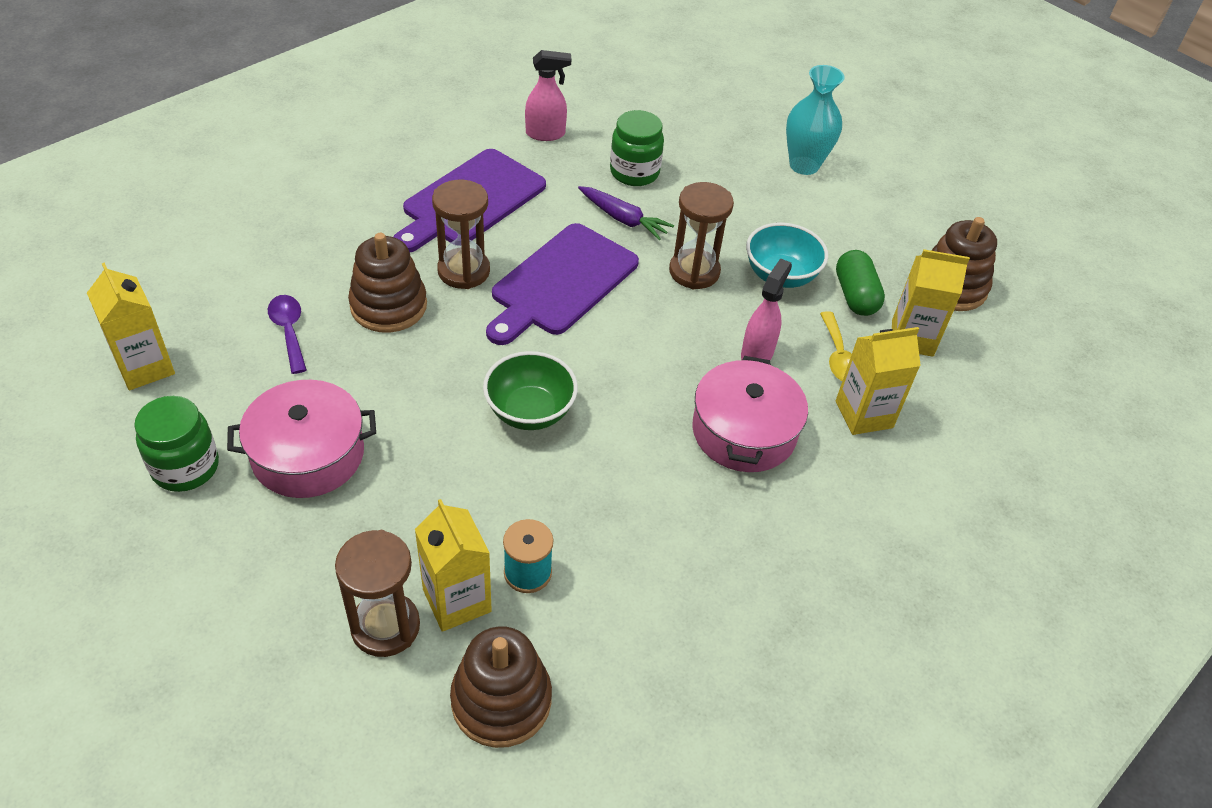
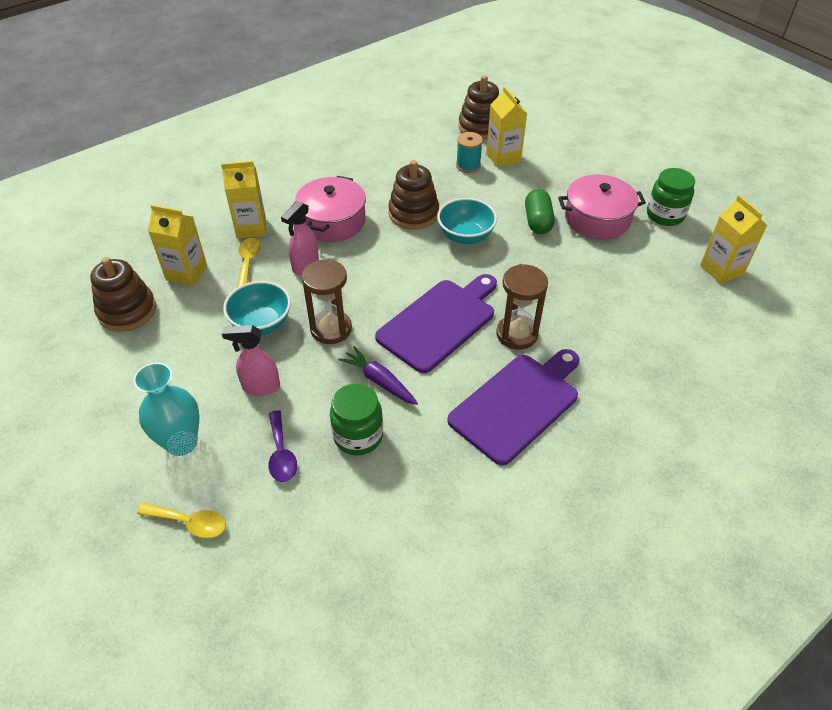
camera: 170 degrees left, 0 degrees up
(289, 331) = (636, 291): purple spoon -> purple spoon (281, 454)
(385, 626) = (536, 150): brown hourglass -> none
(388, 306) = (570, 307): brown stacking toy -> brown stacking toy (413, 213)
(530, 411) = (465, 236): green bowl -> turquoise bowl
(546, 134) = (443, 493): pink spray bottle -> pink spray bottle (260, 387)
(763, 114) = (189, 523): none -> yellow spoon
(855, 295) = (210, 306): green capsule -> green capsule (538, 221)

